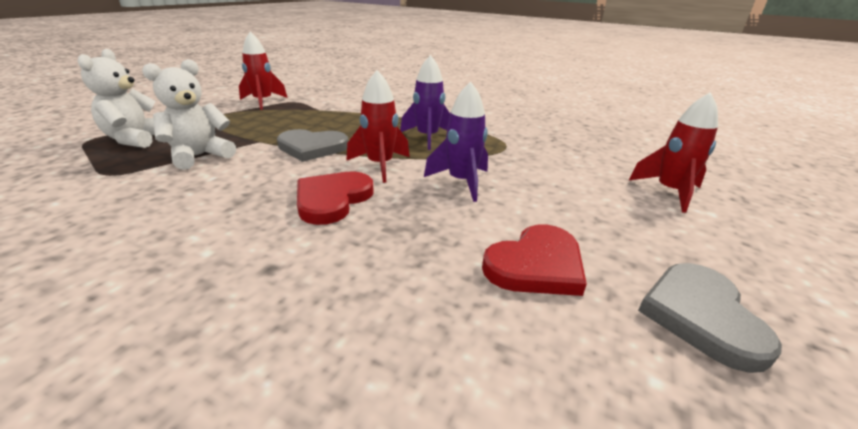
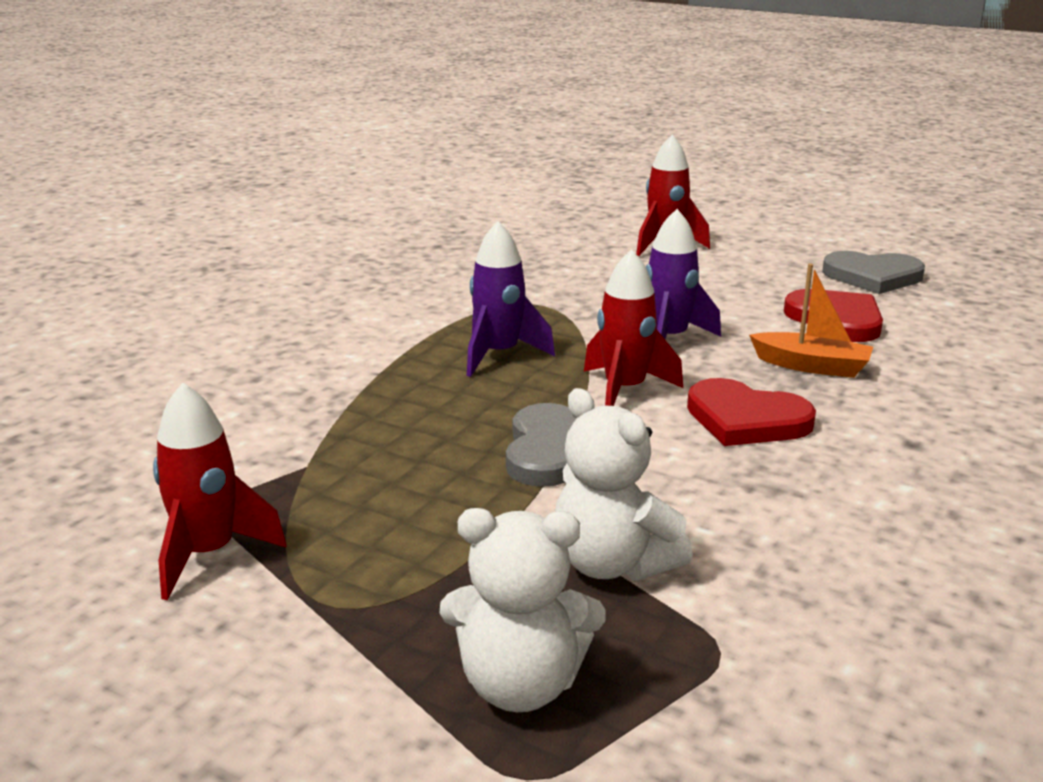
camera: 85 degrees left, 5 degrees down
(421, 236) = (812, 366): none -> orange boat

